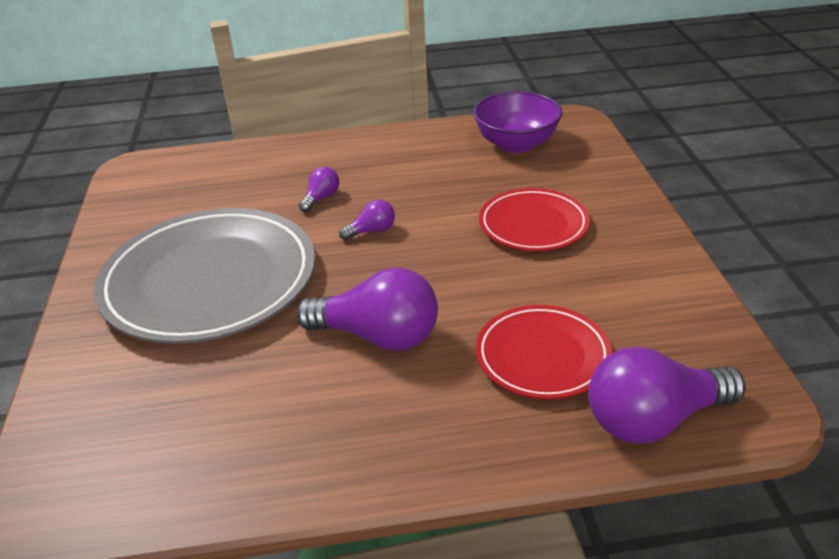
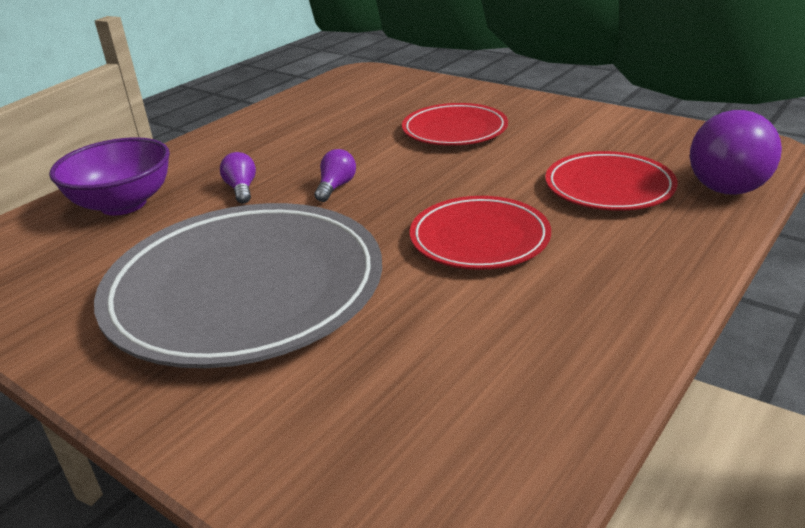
camera: 45 degrees left, 5 degrees down
(378, 336) = (479, 238): purple light bulb -> red plate
(516, 144) = (348, 97): purple bowl -> purple bowl (123, 204)

